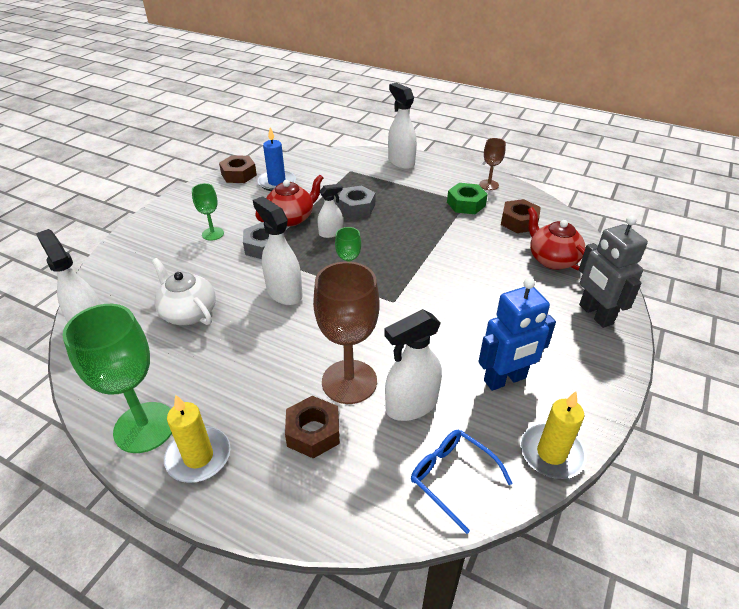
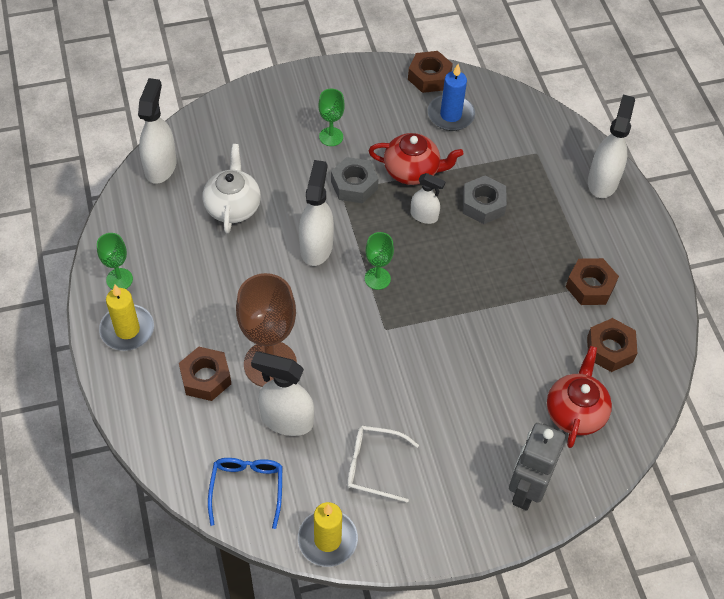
camera: 45 degrees right, 15 degrees up
(145, 427) = (119, 279): green goblet -> green goblet, size x0.52
(466, 204) = (590, 286): green nut -> brown nut
(489, 185) = (649, 283): brown goblet -> none
(505, 380) = (374, 466): blue robot -> white glasses

